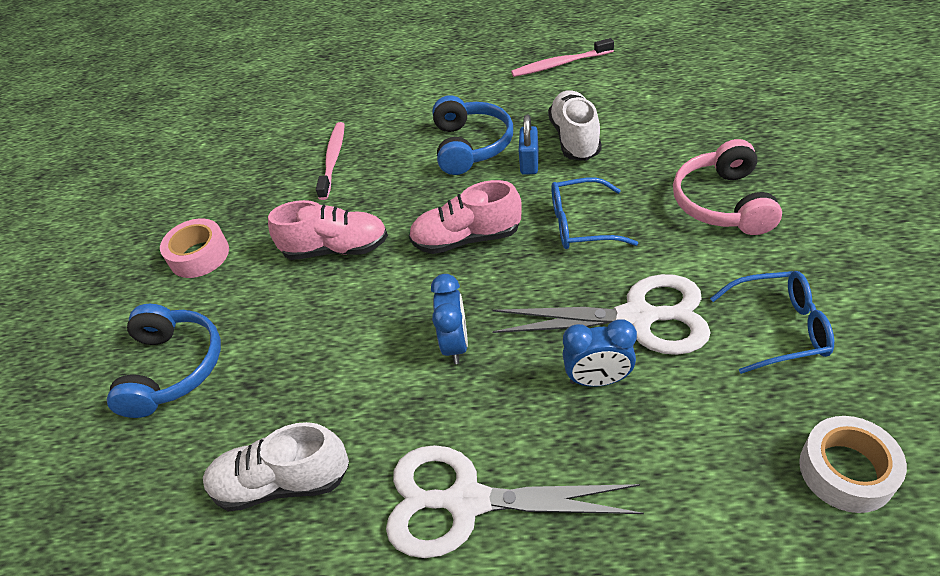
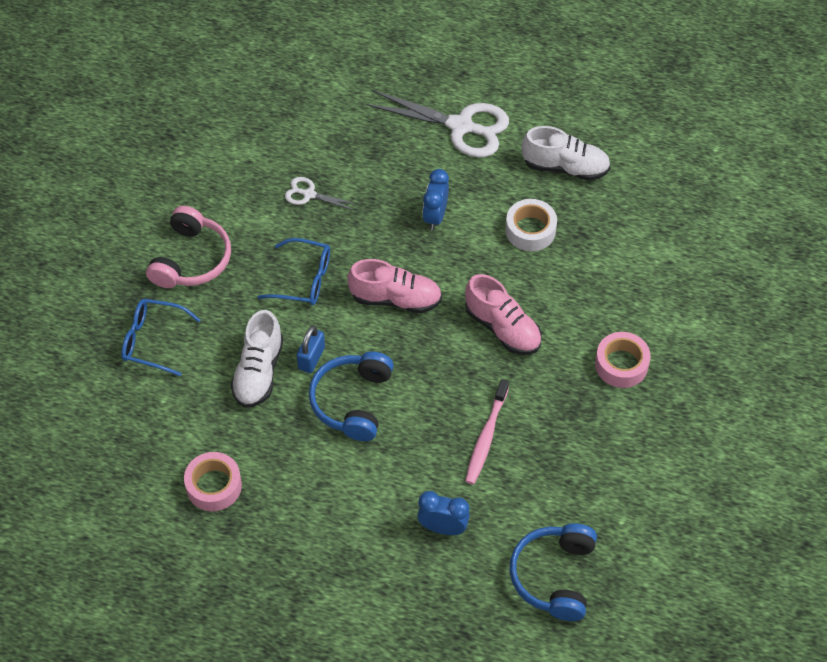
camera: 170 degrees left, 10 degrees up
(174, 368) = (638, 265): blue headphones -> blue headphones (554, 576)
(336, 249) = (502, 328): pink shoe -> pink shoe turned 150 degrees counterclockwise
(560, 64) = (214, 486): pink toothbrush -> pink tape
(598, 379) = (356, 165): blue clock -> blue clock (443, 528)
(638, 317) = (309, 194): white scissors -> white scissors, size x0.49
(780, 328) = (230, 159): blue glasses -> blue glasses (152, 340)
(846, 471) = (259, 82): white tape -> white tape (530, 230)

